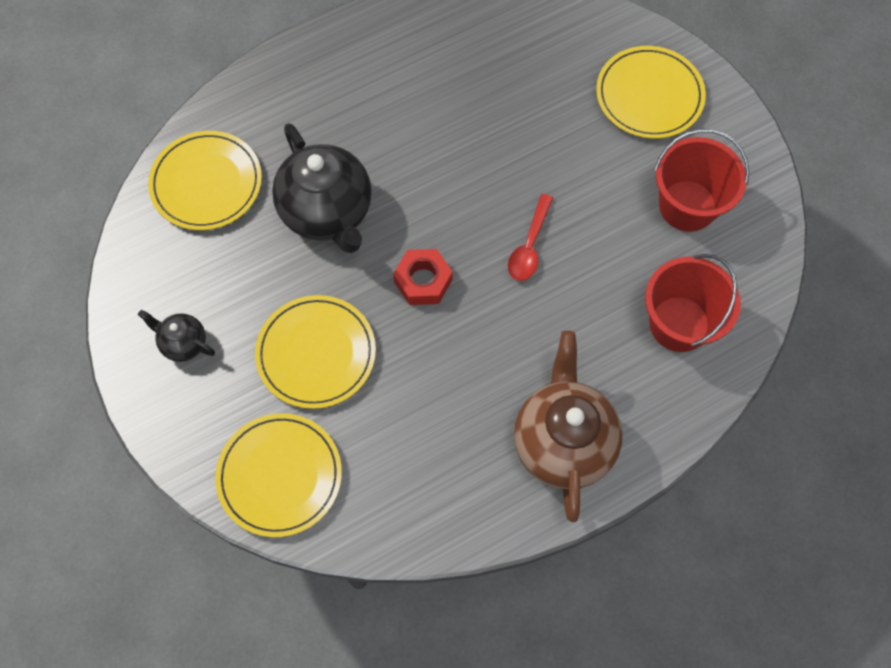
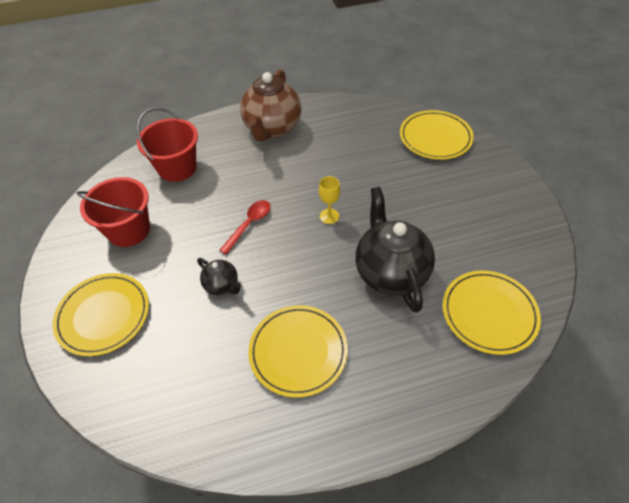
camera: 165 degrees left, 15 degrees down
(183, 343) = (498, 208): black teapot -> black teapot (222, 285)
(316, 353) = (408, 189): yellow plate -> yellow plate (298, 351)
(423, 281) = (329, 216): red nut -> yellow goblet

